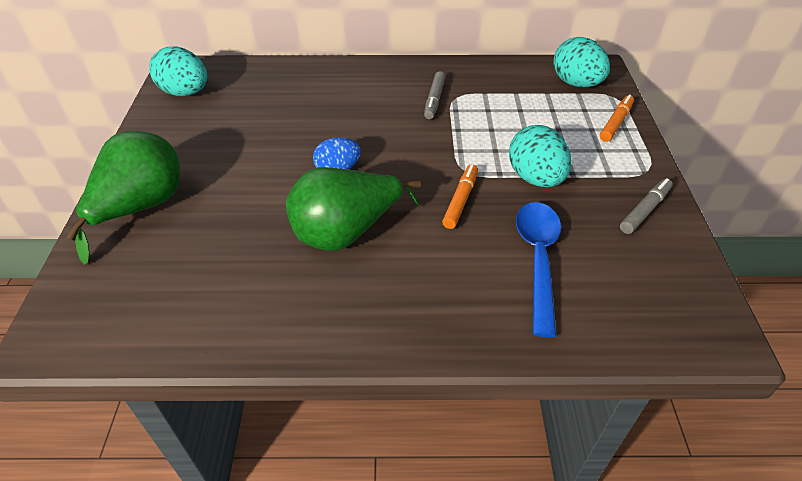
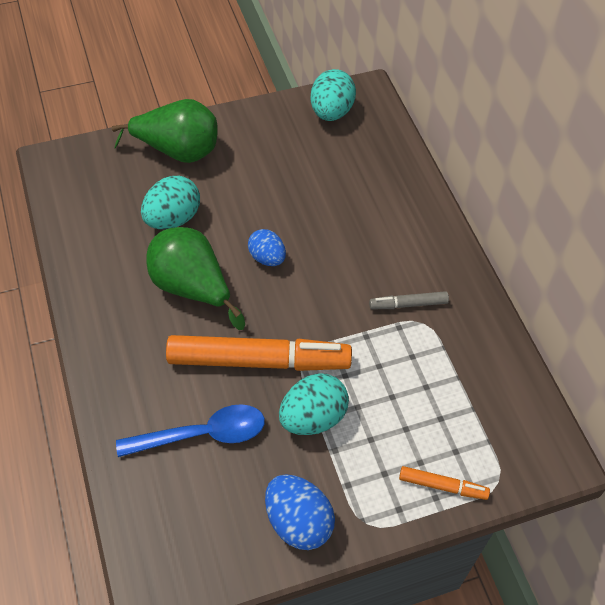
camera: 70 degrees right, 10 degrees up
(460, 200) = (259, 361): orange marker -> orange marker, size x2.20
(576, 83) = (507, 437): turquoise egg -> turquoise egg (173, 218)
(644, 210) = (298, 522): grey marker -> blue egg

